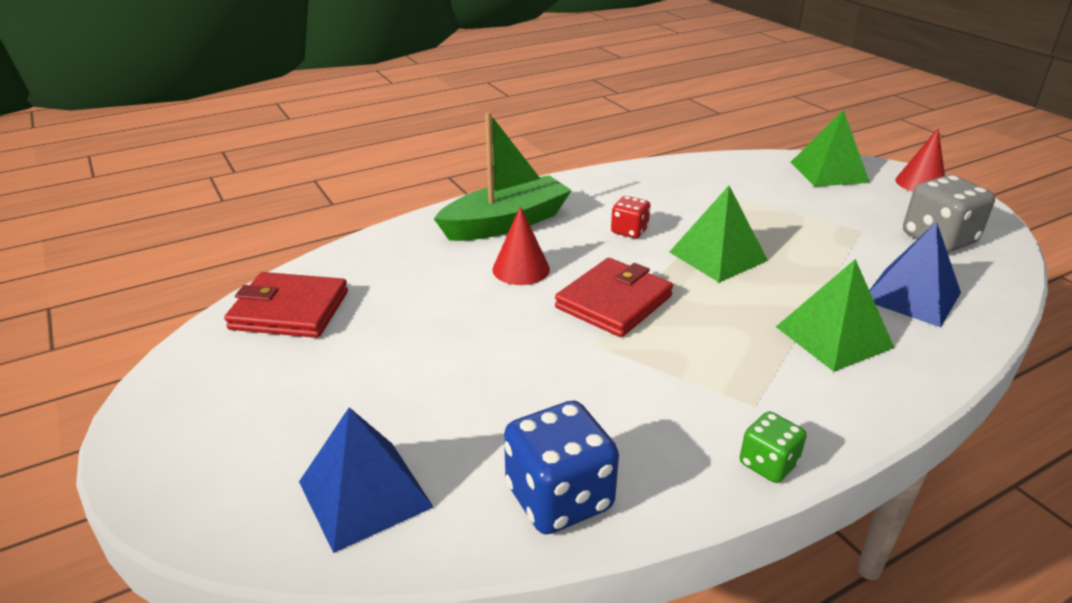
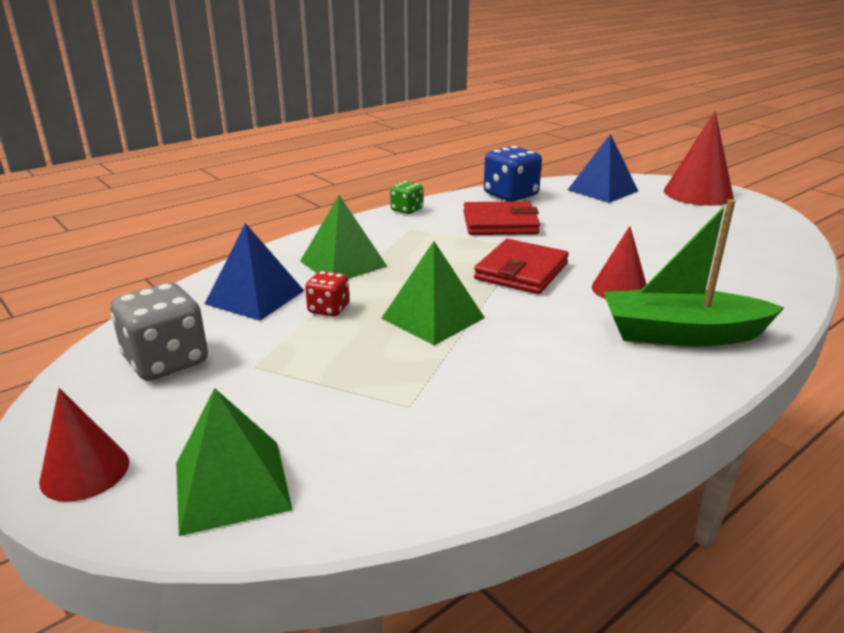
camera: 170 degrees right, 5 degrees down
(201, 456) = (698, 193): none -> red cone
(289, 310) = (765, 247): red wallet -> red wallet (500, 223)
(506, 223) = (681, 334): green boat -> green boat turned 45 degrees clockwise
(629, 231) = (535, 337): red dice -> red dice (329, 309)

